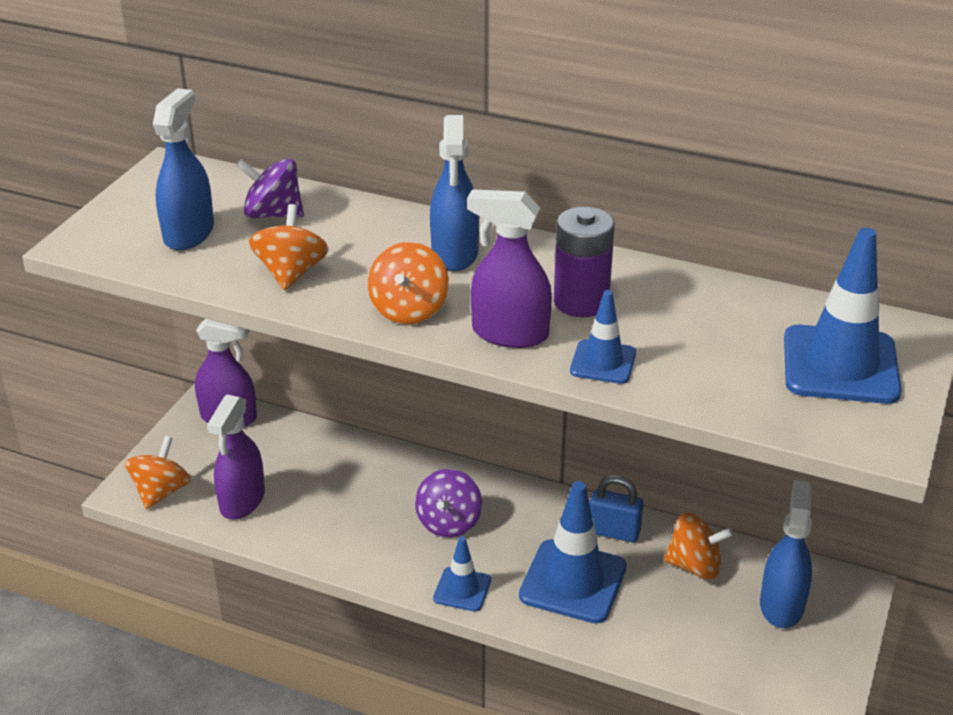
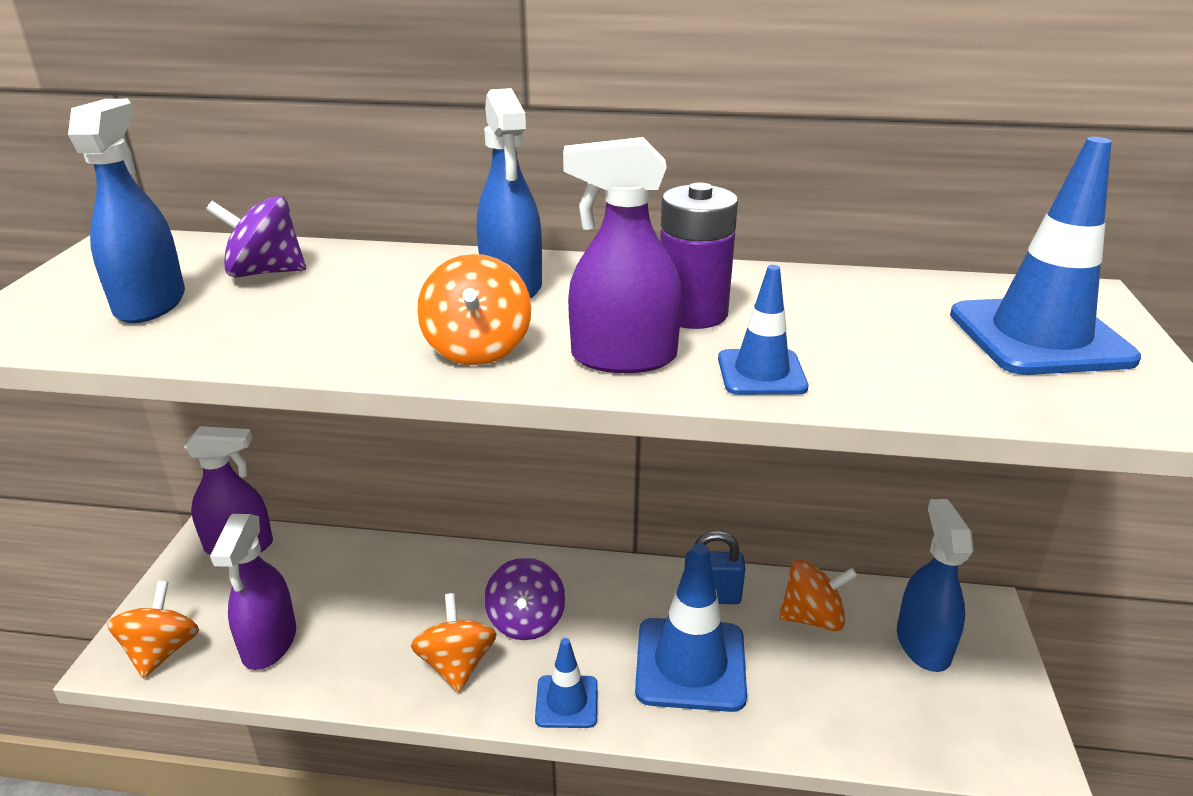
camera: 15 degrees left, 5 degrees down
(291, 273) = (302, 329): orange spinning top -> orange spinning top (456, 664)

